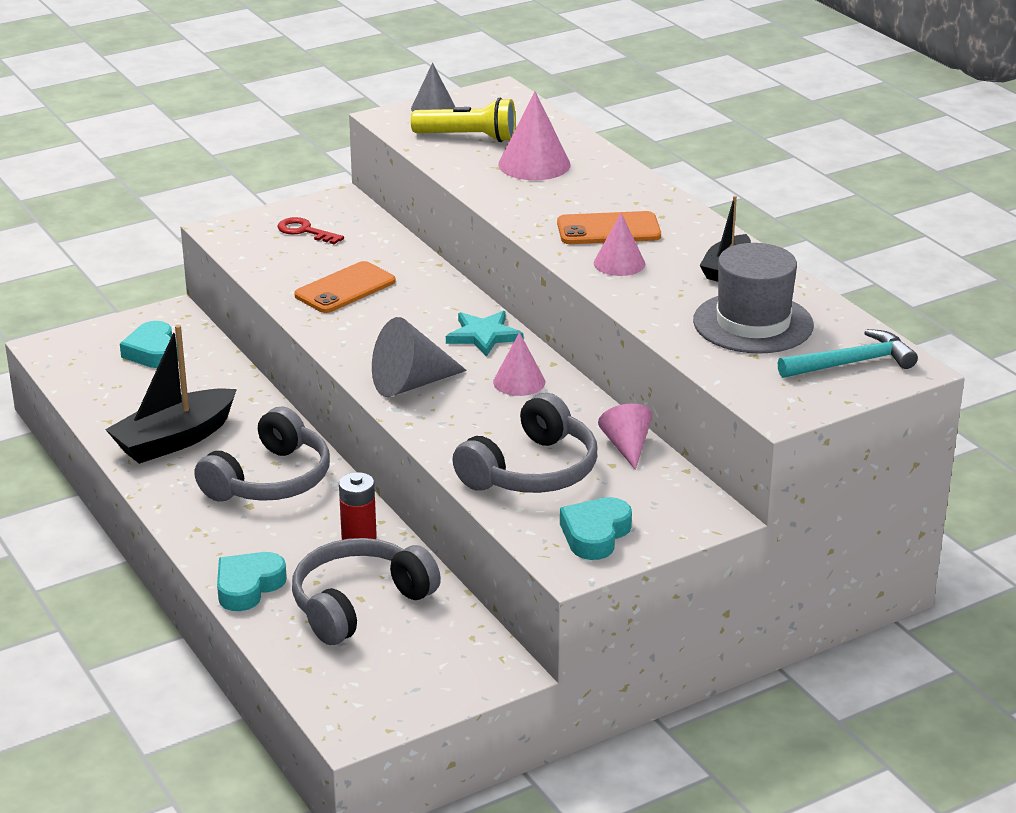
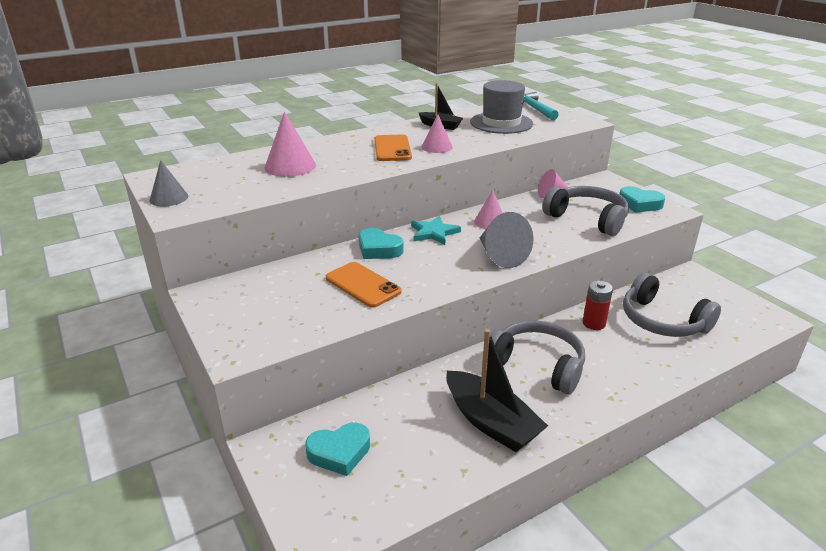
camera: 90 degrees left, 0 degrees up
(248, 586) = (668, 367): turquoise heart -> turquoise heart (378, 249)
(305, 231) = (256, 308): red key -> none
(468, 137) = (234, 185): yellow flashlight -> none

